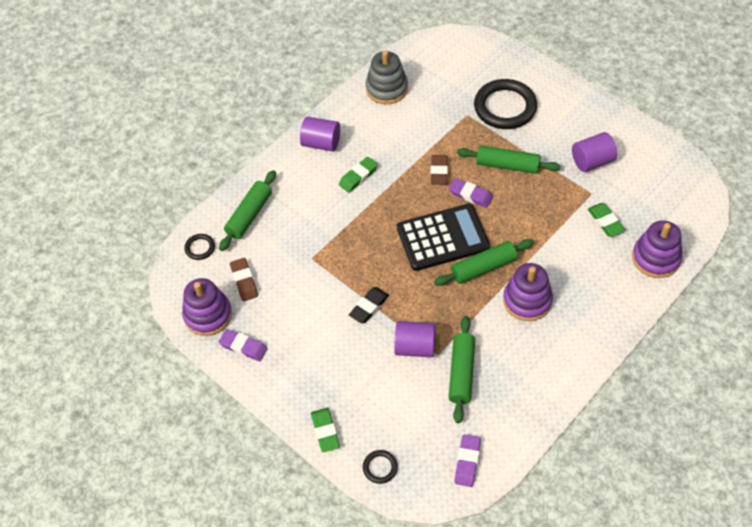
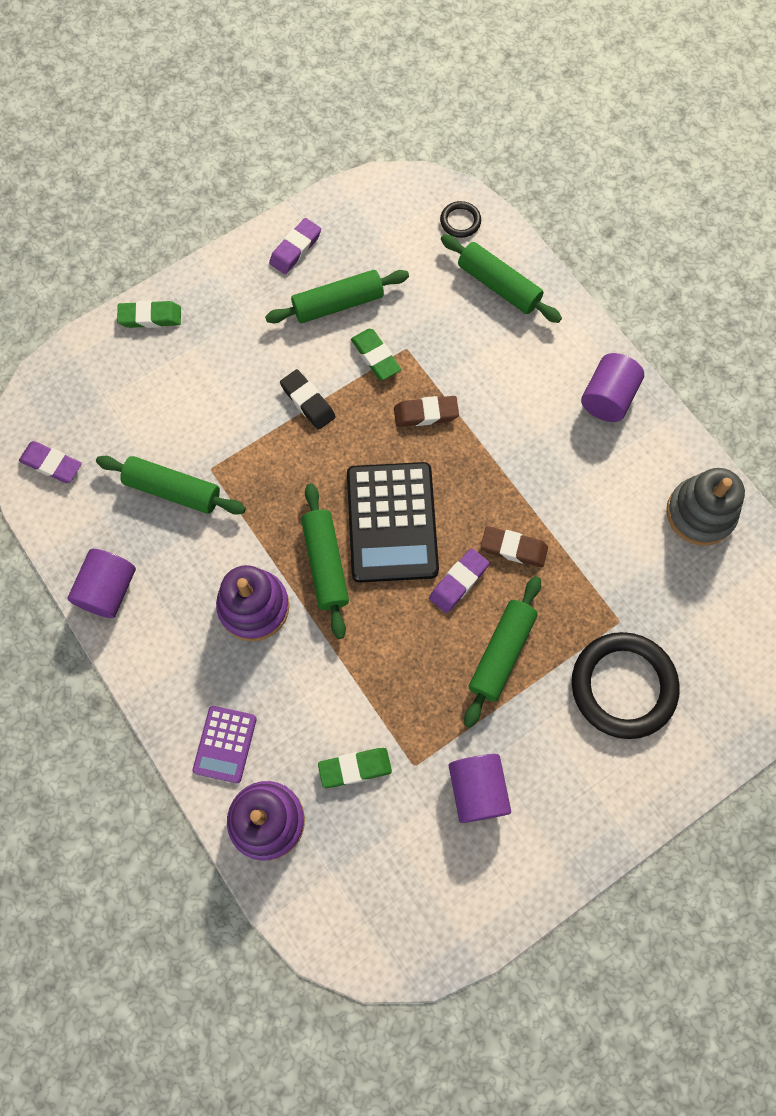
camera: 100 degrees right, 15 degrees up
(208, 315) = (354, 217): purple stacking toy -> none
(244, 281) = (392, 264): brown eraser -> brown eraser (426, 414)
(285, 307) = (338, 304): none -> green rolling pin
(358, 176) = (532, 435): green eraser -> green eraser (375, 357)
(380, 467) = (82, 366): black ring -> none
(415, 347) = (230, 443): purple cylinder -> purple cylinder (108, 590)
(621, 292) = (225, 744): none -> purple calculator

